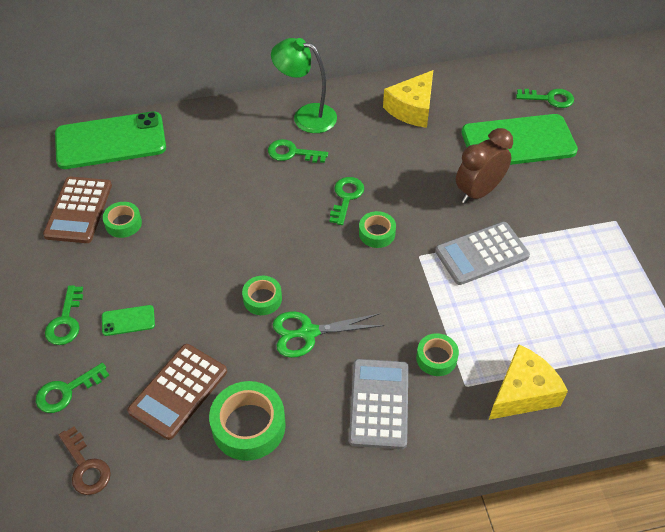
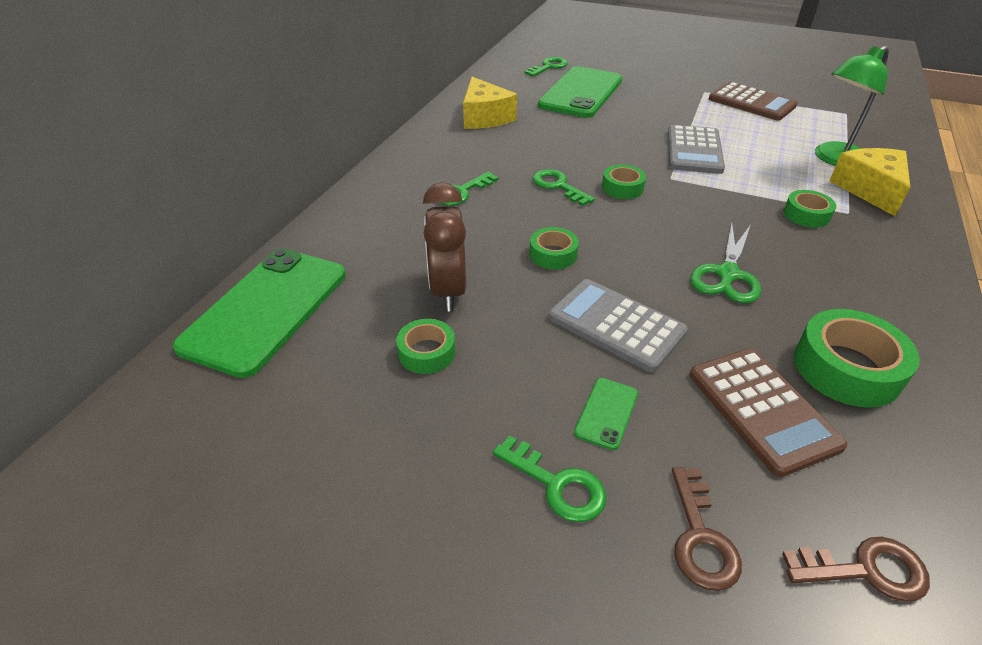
camera: 55 degrees left, 10 degrees down
(66, 391) = (700, 538): green key -> brown key
(78, 210) = (353, 388): brown calculator -> brown calculator (751, 103)
(262, 299) = (655, 287): green tape -> green tape (553, 254)
(306, 116) = (420, 167): green lamp -> green lamp (834, 159)
(379, 404) = (850, 266): grey calculator -> grey calculator (616, 325)
(478, 192) = (620, 126): brown clock -> brown clock (448, 291)

